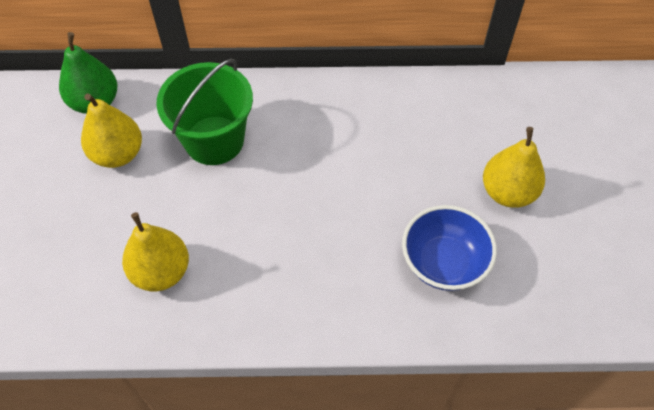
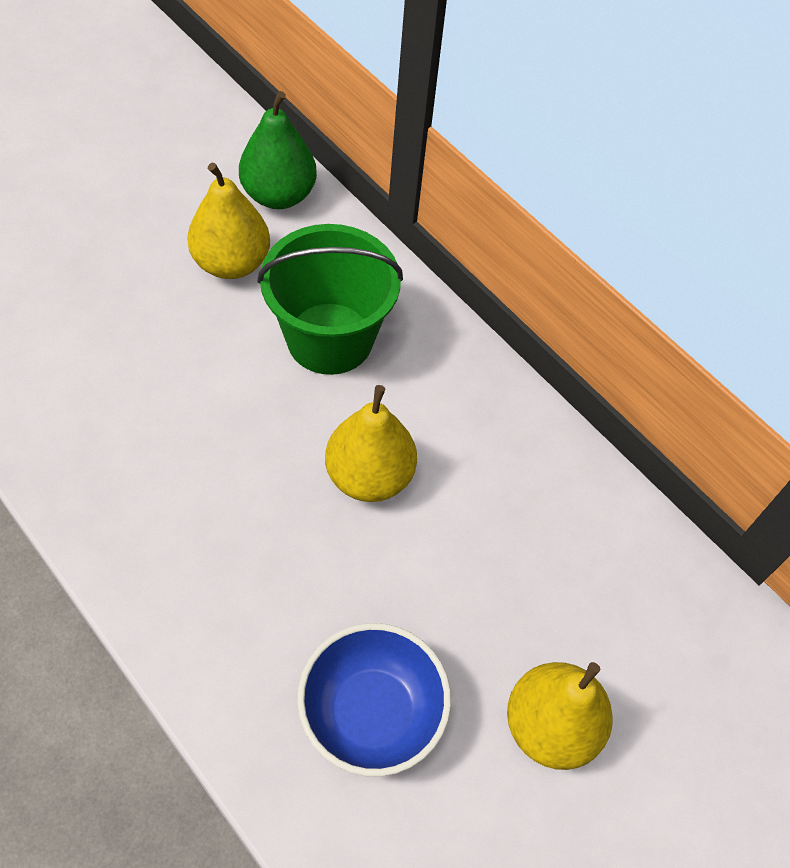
camera: 45 degrees right, 0 degrees up
(161, 271) = (117, 410): yellow pear -> yellow pear (369, 476)

